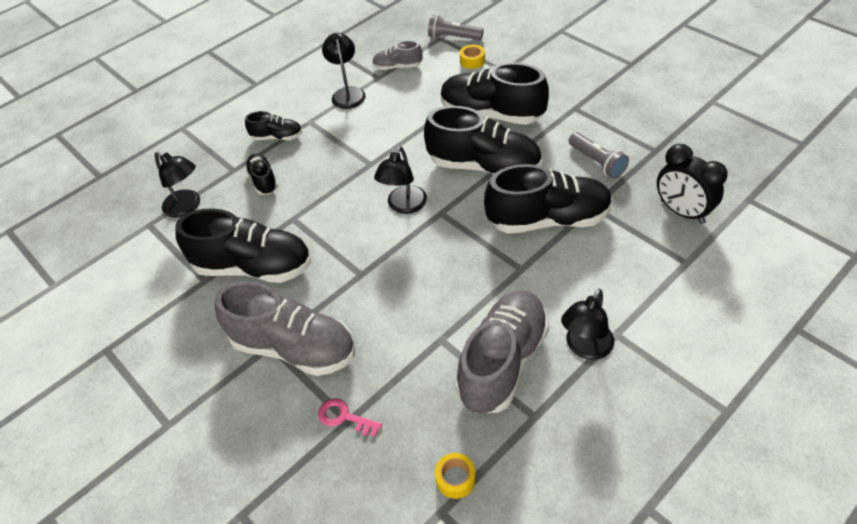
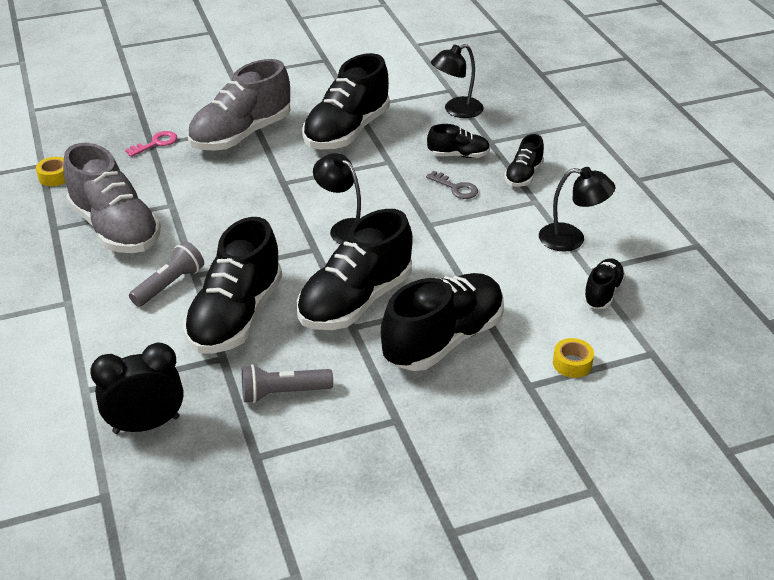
camera: 110 degrees right, 10 degrees down
(313, 166) = (456, 188): none -> grey key
(397, 67) = (602, 293): grey shoe -> black shoe
(453, 37) = (644, 365): grey flashlight -> grey flashlight (169, 284)
(585, 348) = (76, 278): black lamp -> none

